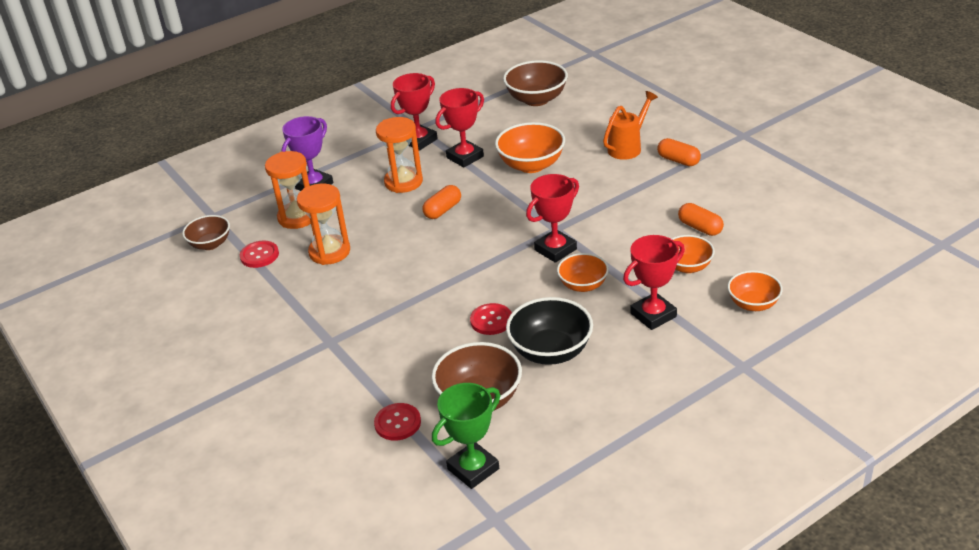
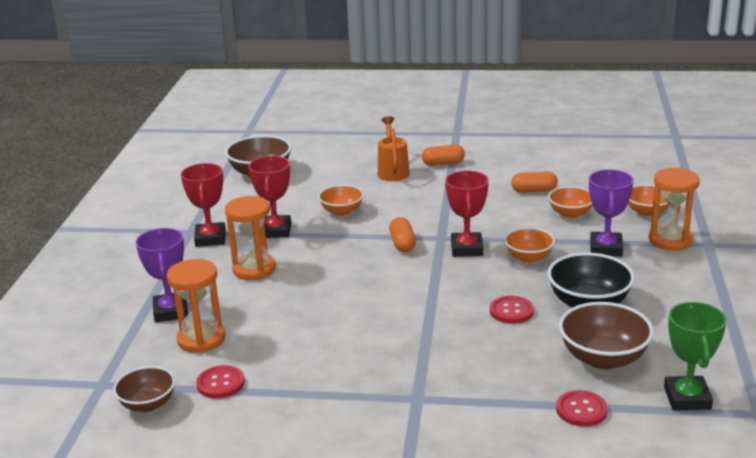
camera: 50 degrees left, 10 degrees down
(329, 252) = (286, 345): orange hourglass -> orange hourglass (670, 240)
(443, 210) = (328, 269): orange capsule -> orange capsule (402, 243)
(531, 165) = (342, 211): orange bowl -> orange bowl, size x0.64
(653, 315) = (606, 248): red trophy -> purple trophy

